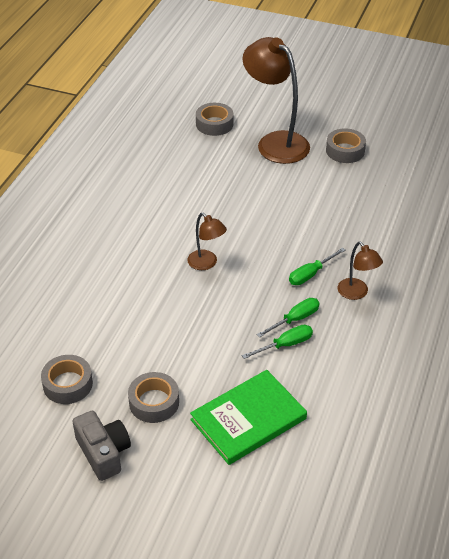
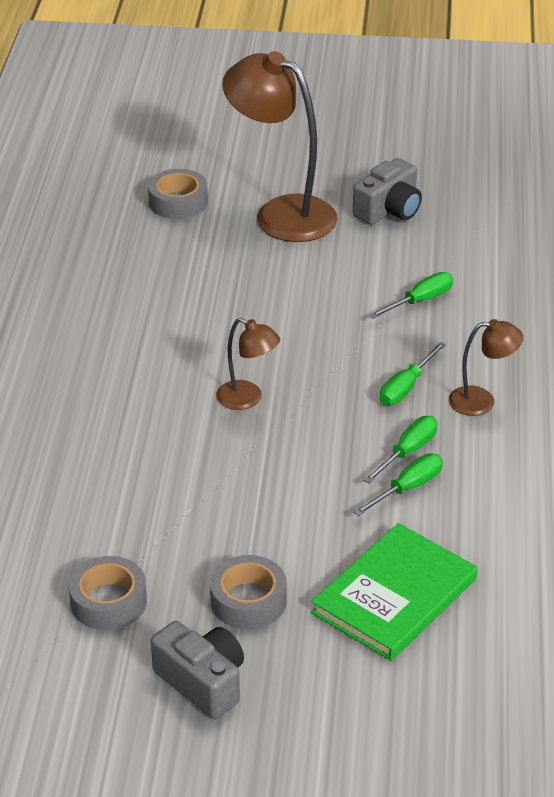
camera: 15 degrees left, 5 degrees down
(342, 216) = (420, 300): none -> green screwdriver
(345, 151) = (389, 210): grey tape -> grey camera
(356, 293) = (482, 401): brown lamp -> brown lamp turned 45 degrees counterclockwise

